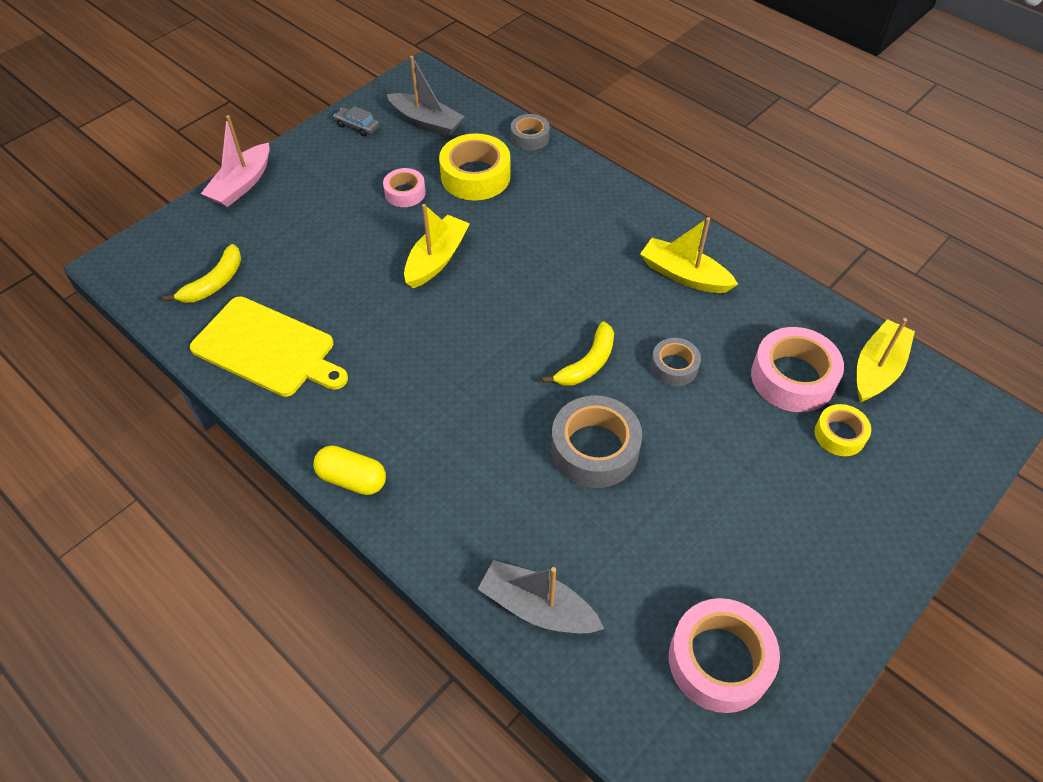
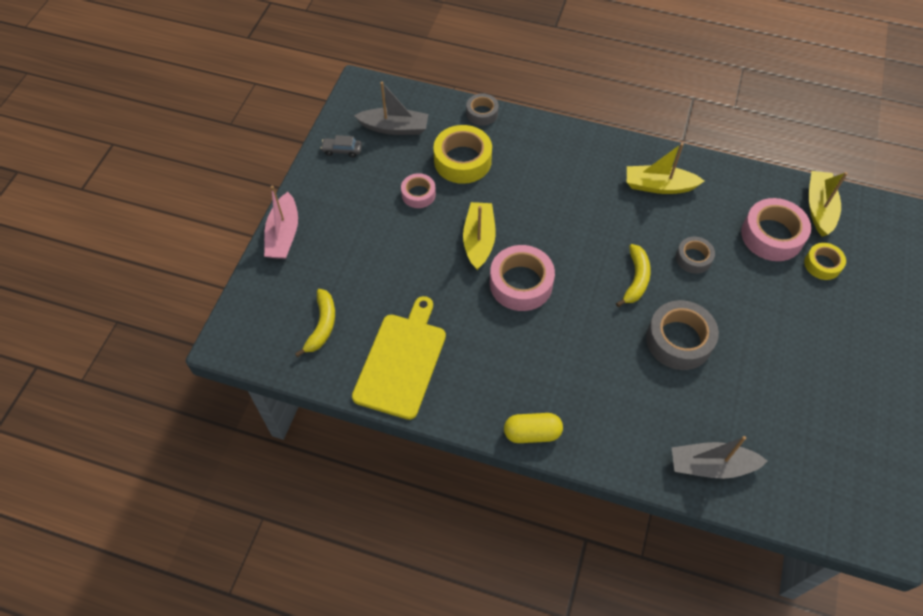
camera: 25 degrees left, 5 degrees up
(267, 348) = (401, 361): yellow cutting board -> yellow cutting board turned 75 degrees counterclockwise
(719, 660) = (838, 448): pink tape -> pink tape (521, 283)

